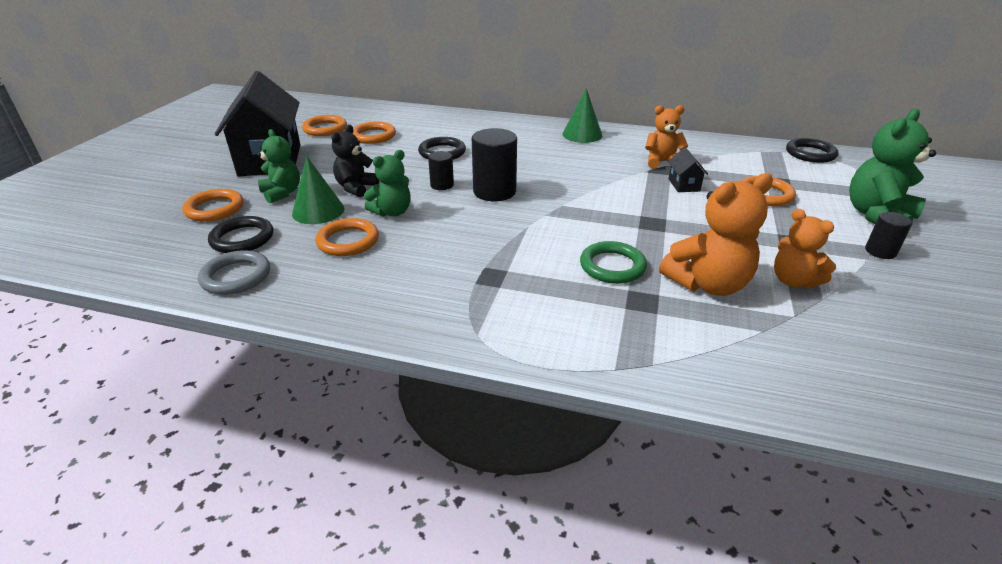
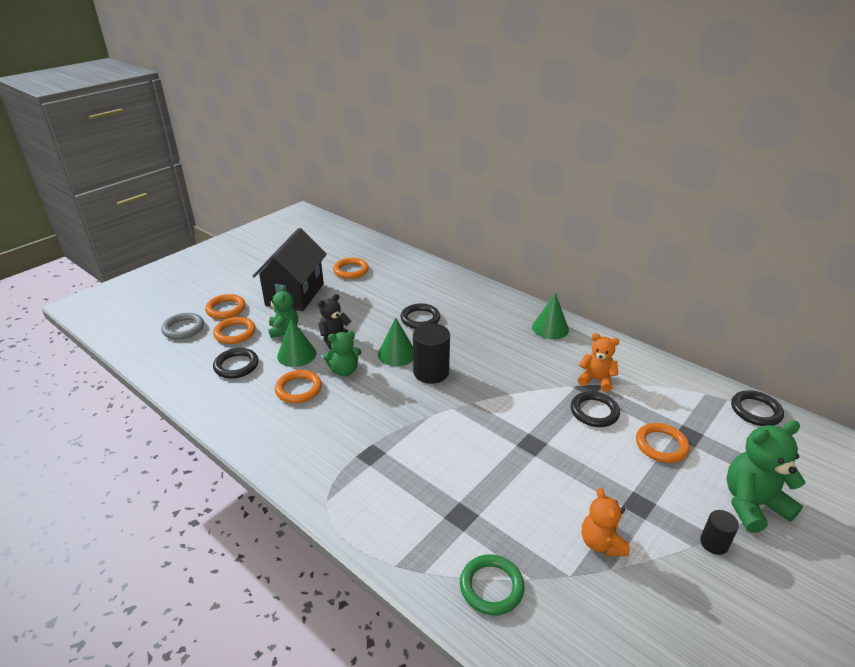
camera: 25 degrees right, 0 degrees up
(236, 276) = (215, 398): grey ring -> grey ring (183, 328)
(373, 136) = (381, 287): orange ring -> orange ring (226, 309)
(442, 185) = (397, 354): black cylinder -> green cone
(612, 266) = (465, 476): green ring -> green ring (491, 587)
(684, 185) = (594, 412): black house -> black ring
(708, 284) = (525, 519): orange teddy bear -> none

